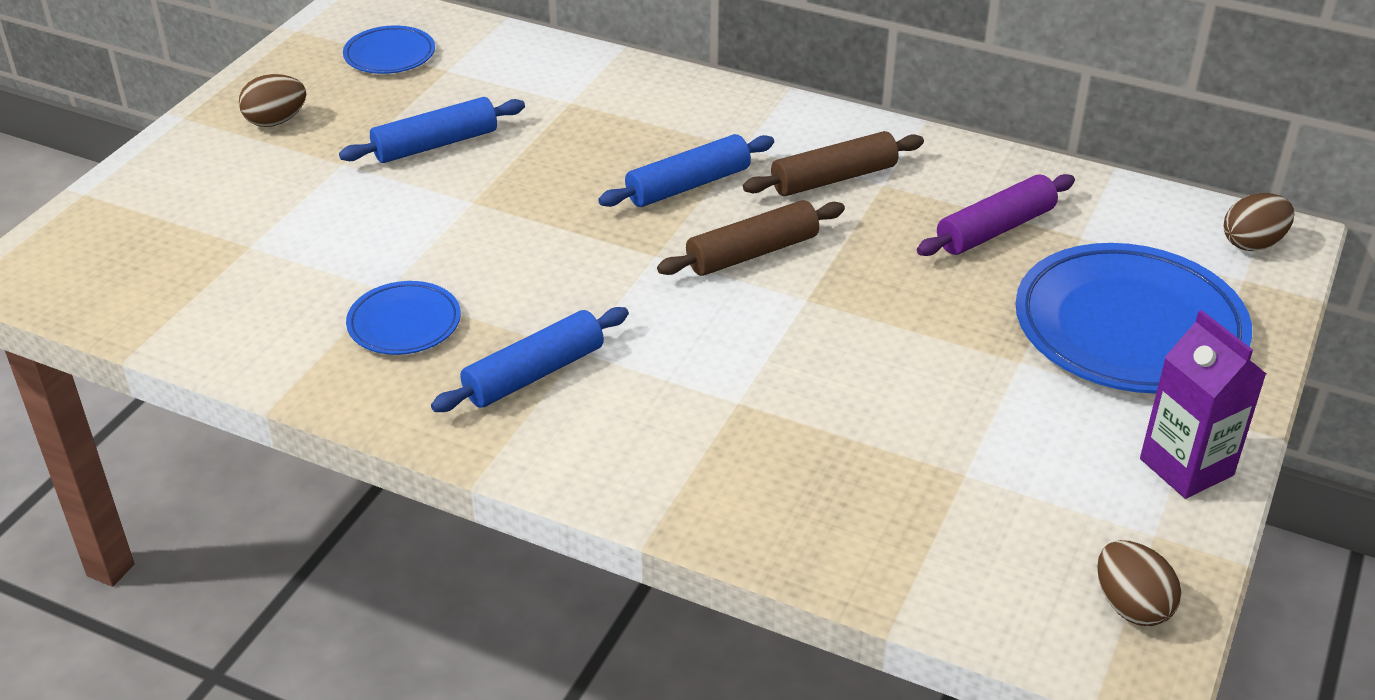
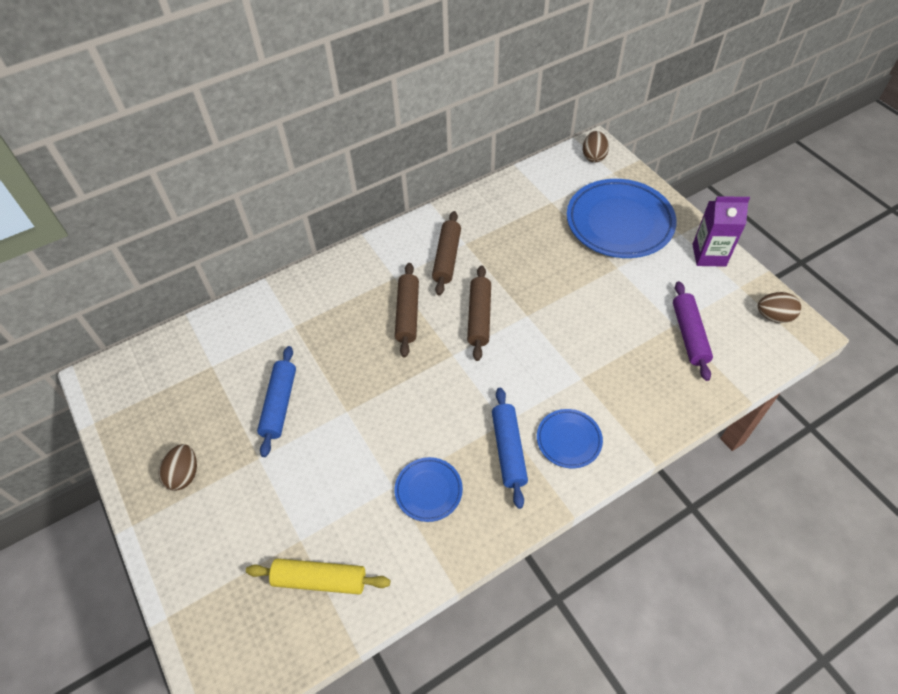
camera: 55 degrees left, 15 degrees up
(205, 285) = (320, 580): none -> yellow rolling pin
(390, 55) = (170, 387): blue plate -> blue plate (568, 440)
(688, 185) = (408, 314): blue rolling pin -> brown rolling pin
(995, 229) = (526, 225): purple rolling pin -> purple rolling pin (689, 335)

